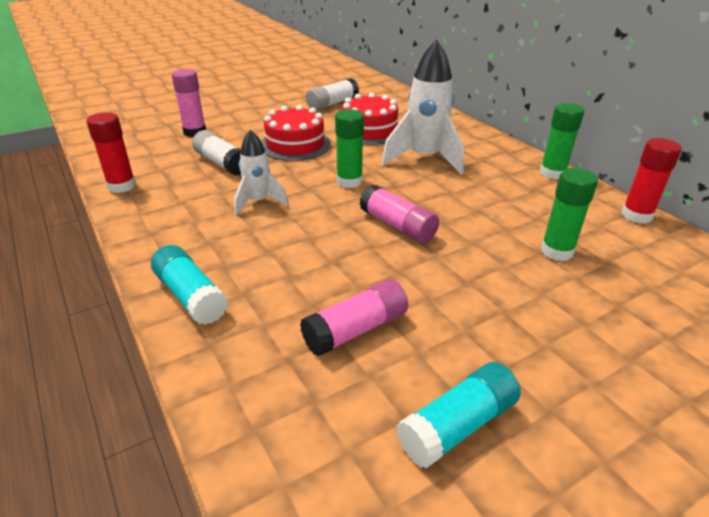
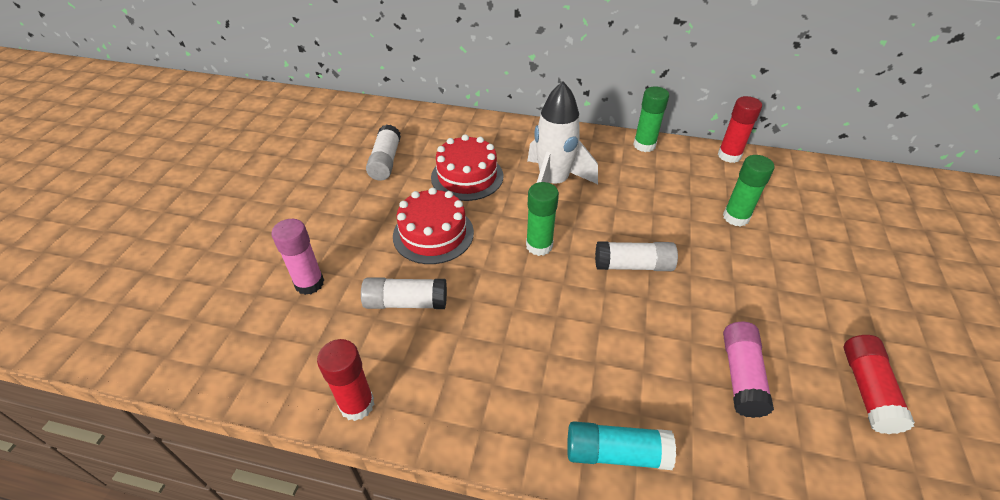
camera: 45 degrees left, 10 degrees up
(258, 202) = (509, 321): white rocket -> none
(397, 226) = (633, 265): pink glue stick -> white glue stick
(457, 426) = (867, 390): turquoise glue stick -> red glue stick

